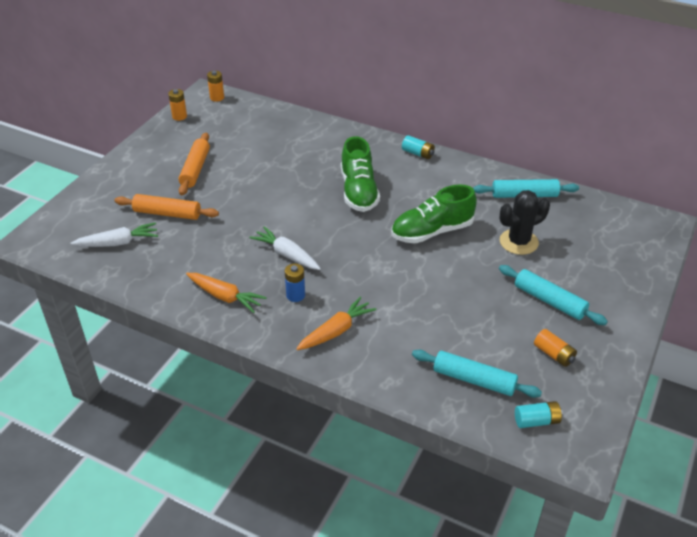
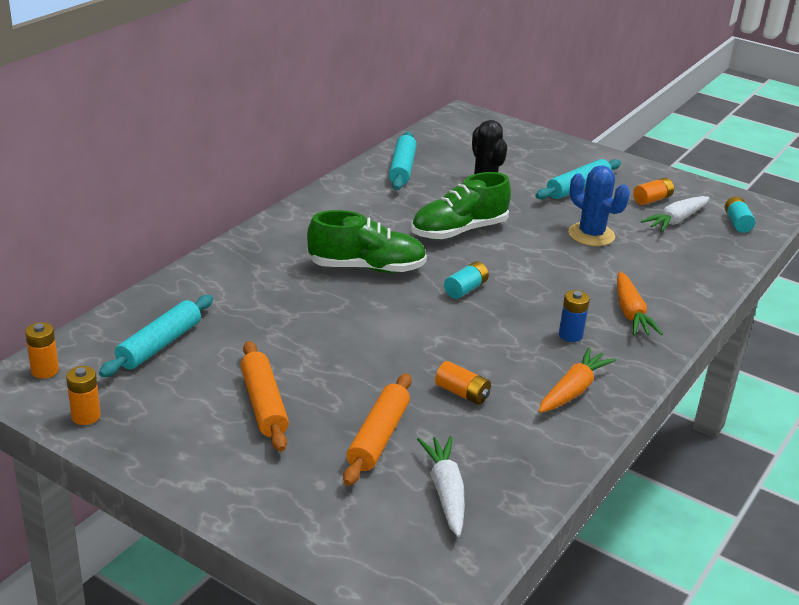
camera: 85 degrees left, 10 degrees down
(195, 169) = (264, 404): orange rolling pin -> orange rolling pin turned 60 degrees clockwise
(215, 244) = (462, 393): none -> orange battery
(286, 255) = (491, 335): white carrot -> white carrot (676, 220)
(336, 331) = (630, 313): orange carrot -> orange carrot turned 150 degrees counterclockwise
(418, 153) = (295, 217): turquoise battery -> turquoise battery (465, 289)
(432, 232) = (459, 231): green shoe -> green shoe turned 75 degrees clockwise
(460, 309) = (591, 235): none -> blue cactus
(474, 380) = (692, 244): turquoise rolling pin -> turquoise rolling pin (159, 345)

